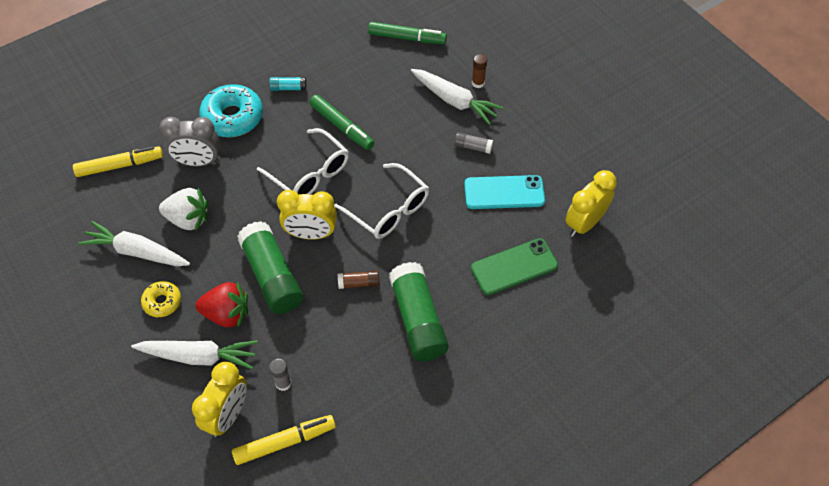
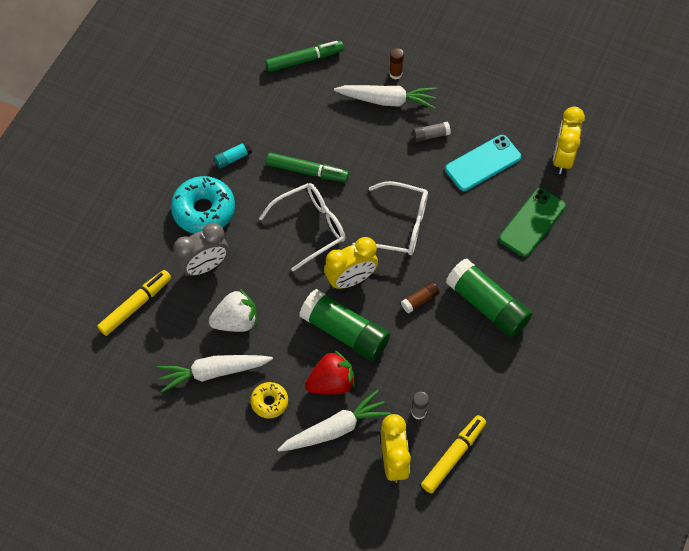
camera: 30 degrees left, 5 degrees up
(310, 173) = (311, 227): white glasses -> white glasses turned 45 degrees counterclockwise

